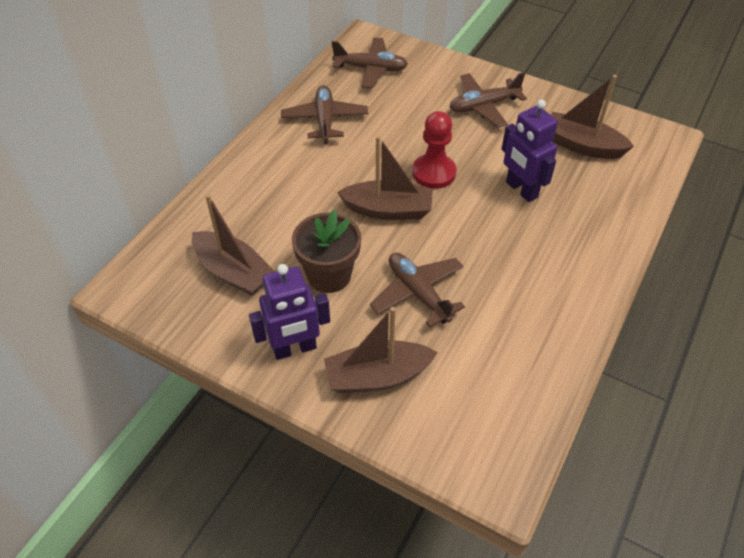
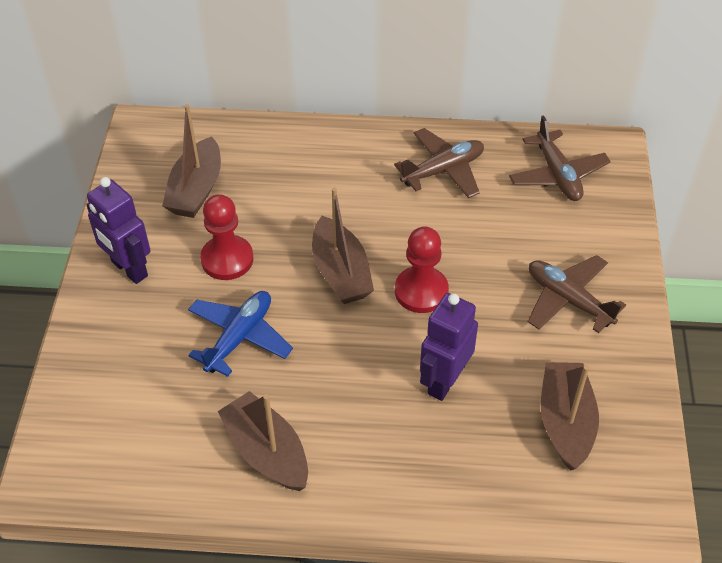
camera: 65 degrees right, 0 degrees up
(329, 275) = (227, 259): brown flower pot -> red pawn
(377, 376) = (124, 341): brown boat -> brown boat (267, 452)
(418, 293) = (239, 337): brown plane -> blue plane

